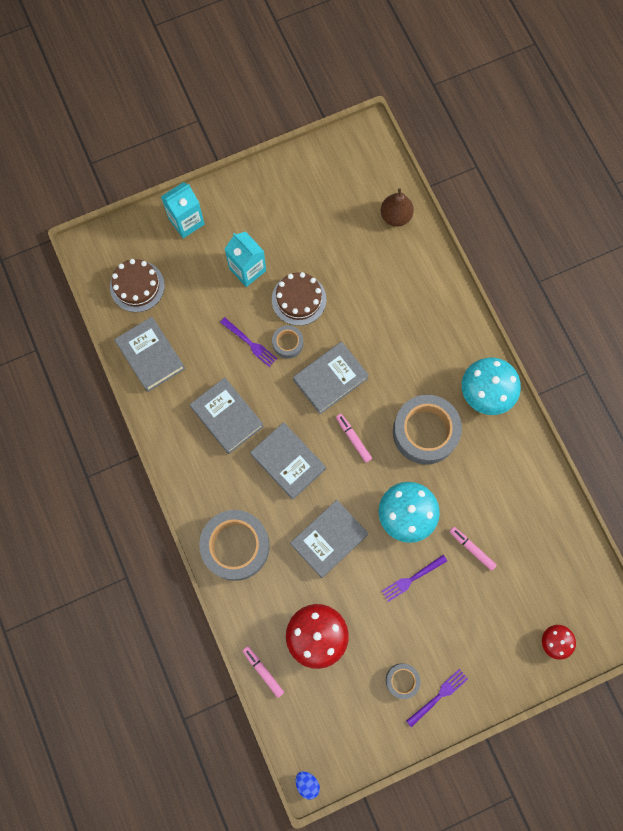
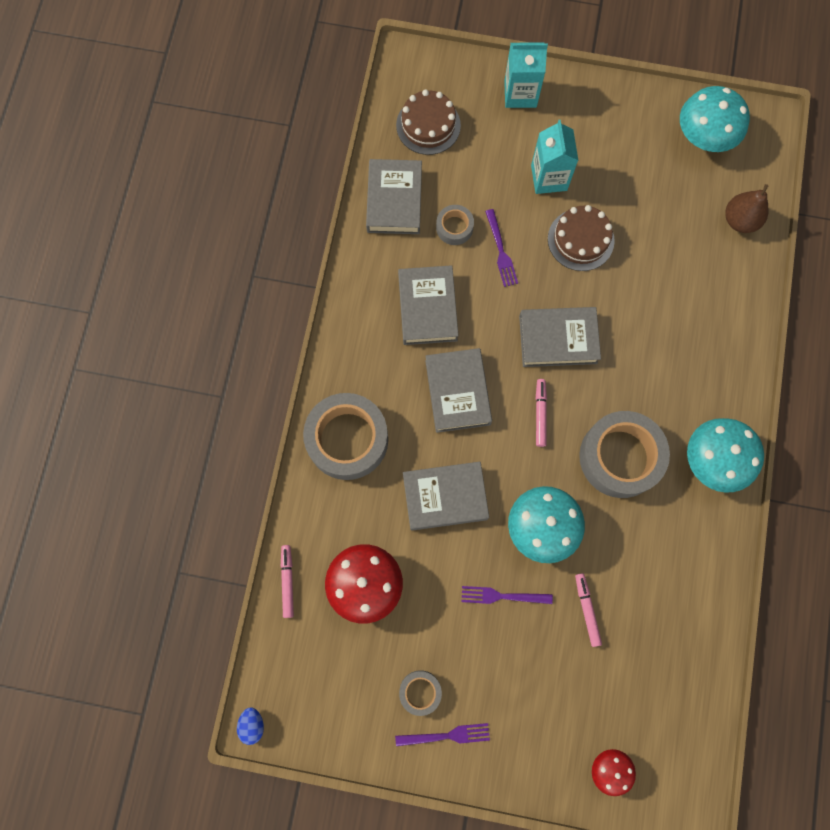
camera: 35 degrees right, 0 degrees up
(287, 343) = (539, 275): grey tape -> grey tape (454, 227)
(333, 171) = (704, 136): none -> turquoise mushroom

